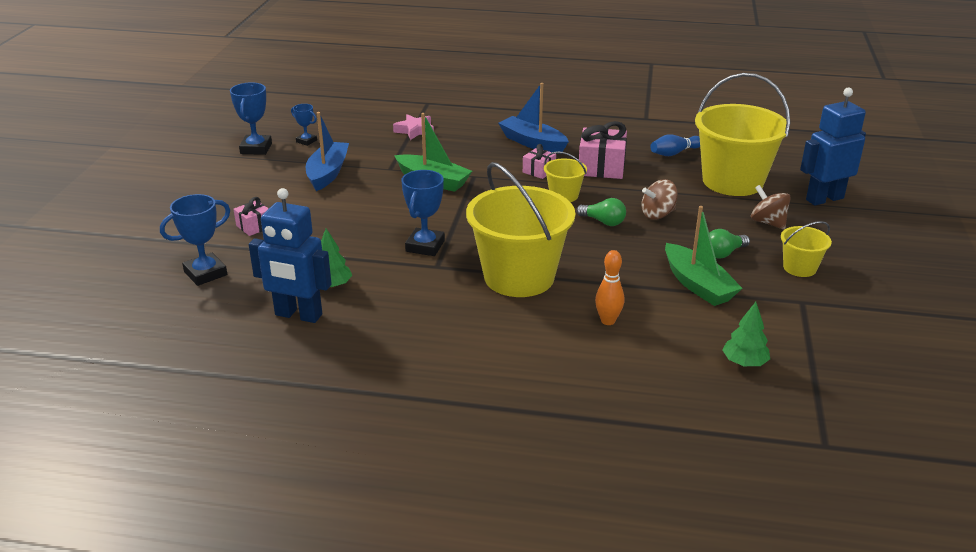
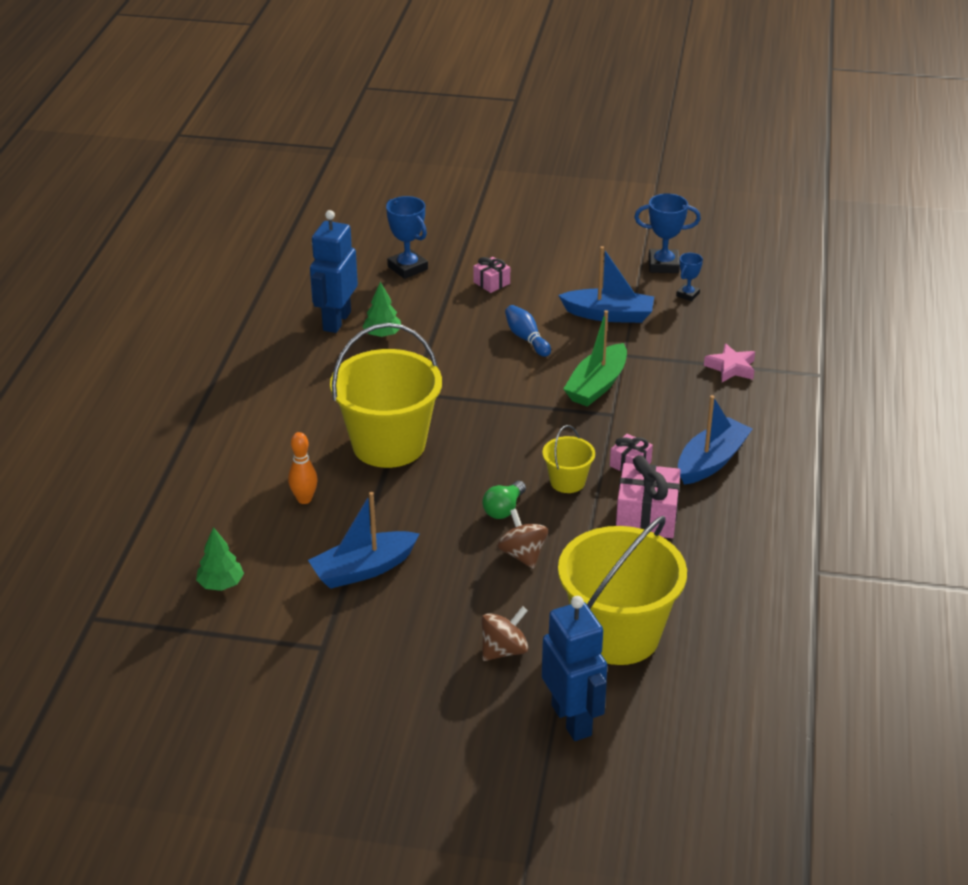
camera: 90 degrees right, 5 degrees up
(425, 246) = (451, 384): blue trophy -> none
(674, 153) = (700, 588): blue bowling pin -> blue bowling pin (526, 338)
(697, 285) = (364, 569): green boat -> blue boat
(723, 253) = (429, 599): green light bulb -> none
(799, 268) = (394, 659): yellow bucket -> none

